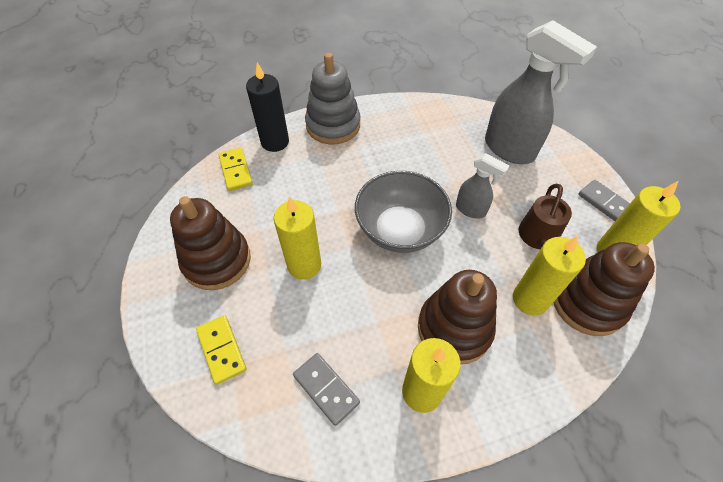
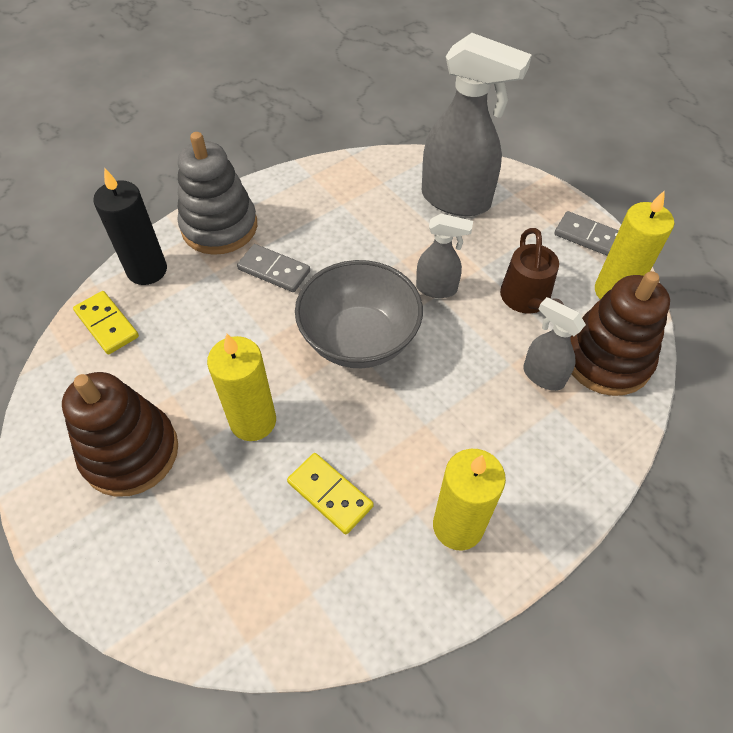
camera: 20 degrees left, 0 degrees up
(221, 350) = (185, 565): yellow domino -> yellow domino (330, 494)
(326, 389) = (341, 564): grey domino -> grey domino (274, 270)
(454, 328) = (468, 438): brown stacking toy -> none
(530, 299) = (542, 376): yellow candle -> grey spray bottle

